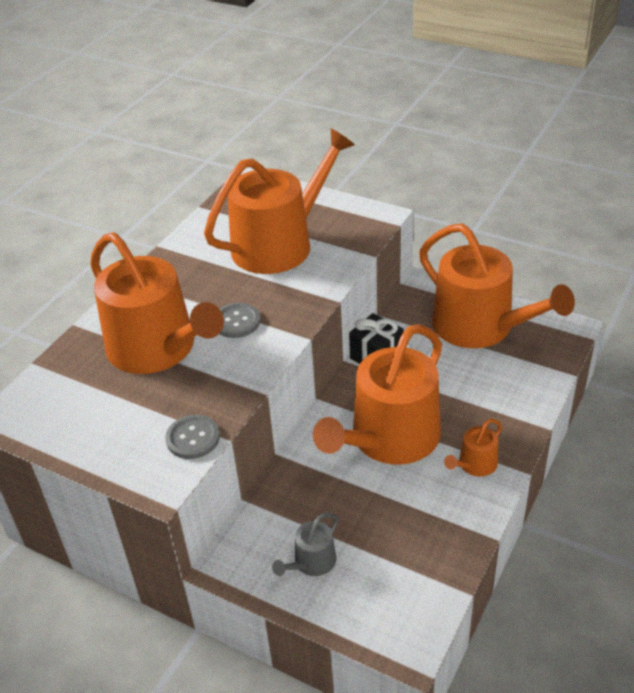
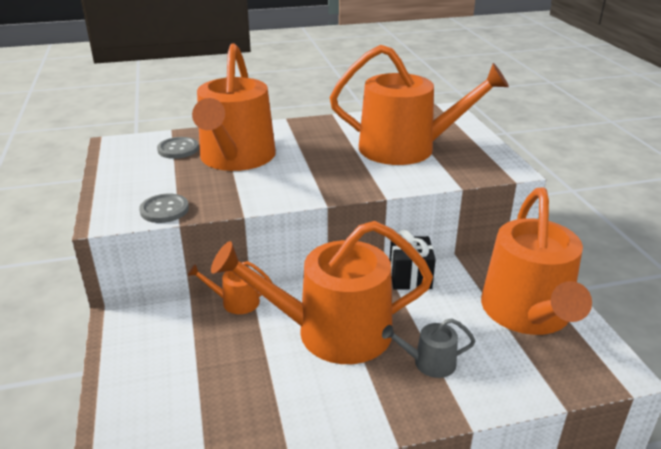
camera: 45 degrees right, 10 degrees down
(236, 322) = (302, 171): grey button -> grey button (178, 149)
(311, 562) = (158, 361): grey watering can -> grey watering can (429, 363)
(475, 465) = (364, 400): orange watering can -> orange watering can (235, 302)

